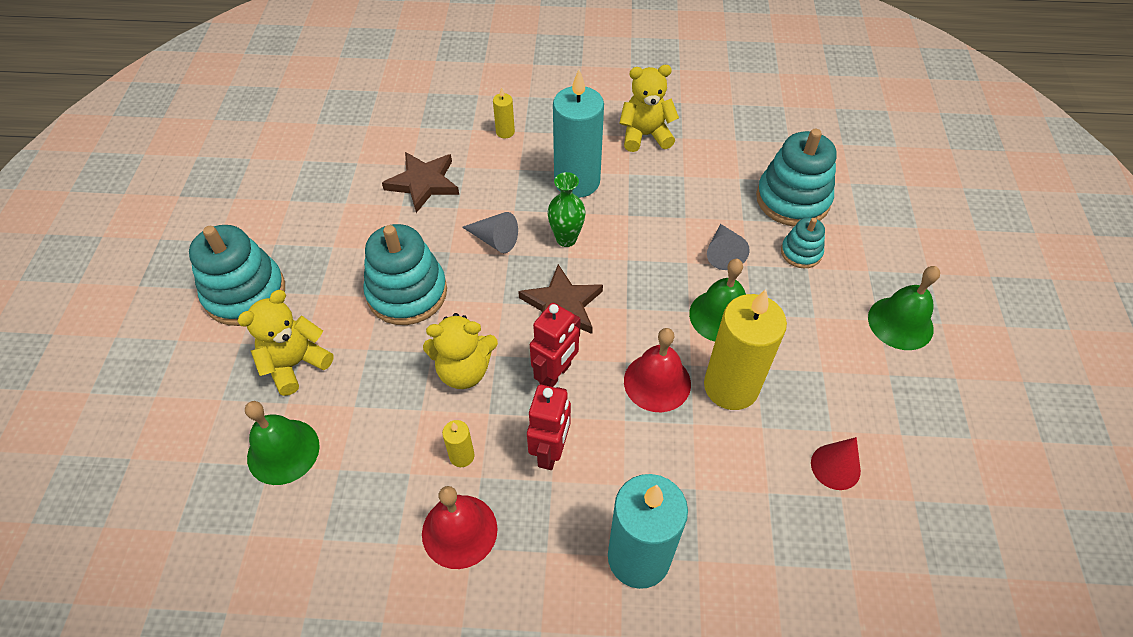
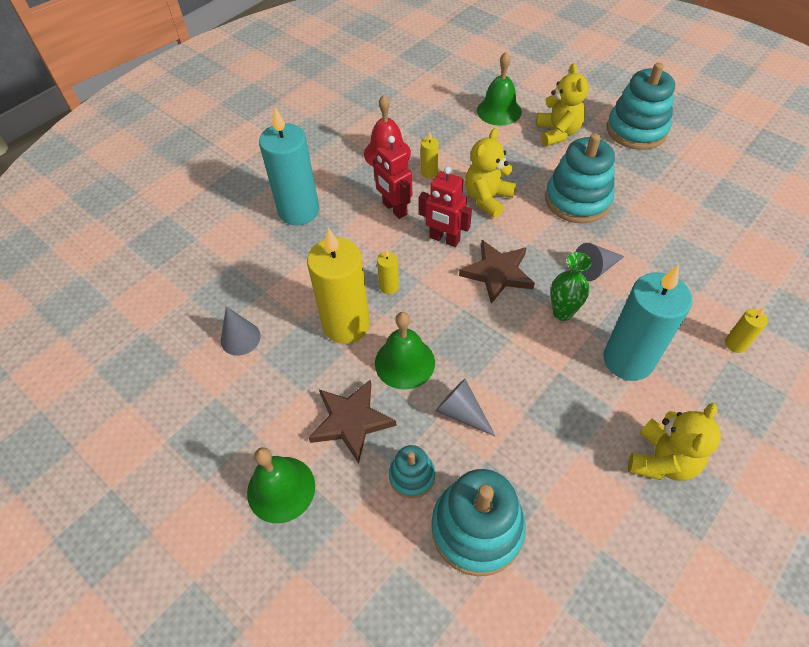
camera: 130 degrees right, 0 degrees up
(423, 183) = (694, 256): brown star -> brown star (351, 421)
(555, 374) = (444, 239): red robot -> red robot turned 45 degrees counterclockwise
(657, 382) = (389, 286): red bell -> yellow candle
(835, 466) = (240, 338): red cone -> grey cone

